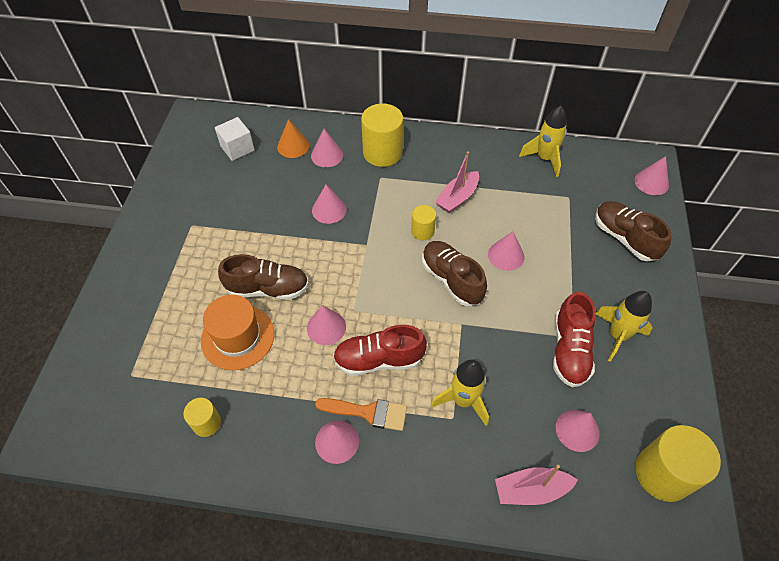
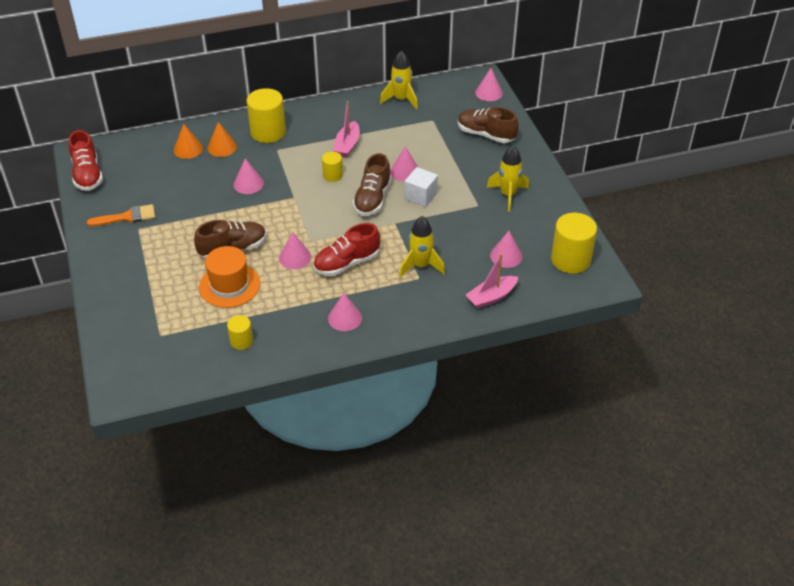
camera: 25 degrees left, 10 degrees down
(237, 148) = (139, 164): white cube -> white cube (420, 196)
(327, 155) = (222, 147): pink cone -> orange cone
(368, 412) = (357, 295): orange brush -> orange brush (127, 217)
(451, 280) = (372, 199): brown shoe -> brown shoe turned 105 degrees counterclockwise
(569, 350) = (479, 214): red shoe -> red shoe (87, 175)

